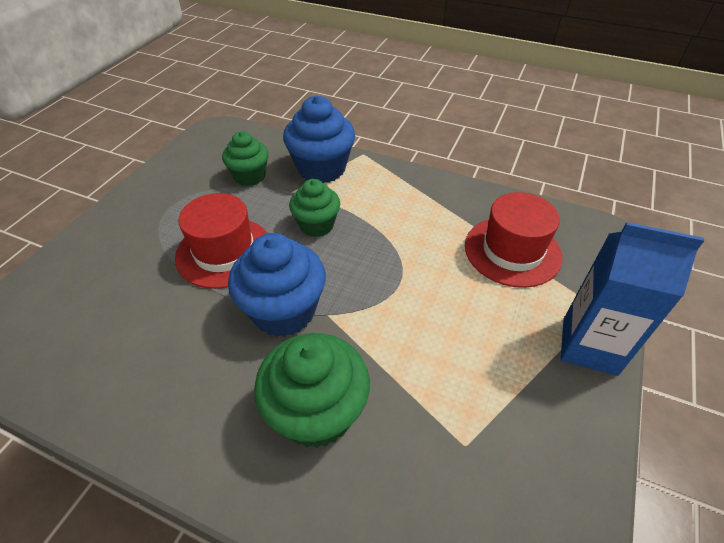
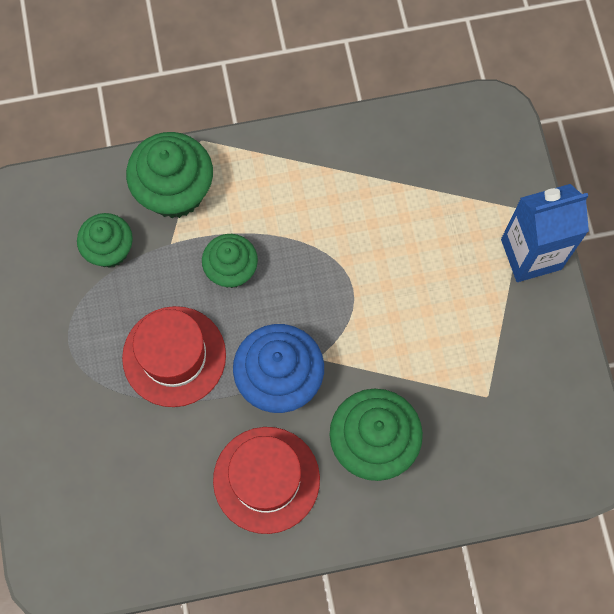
camera: 35 degrees left, 25 degrees up
(321, 169) = (175, 191): blue cupcake -> green cupcake
(512, 251) = (424, 188): red hat -> red hat (266, 479)

